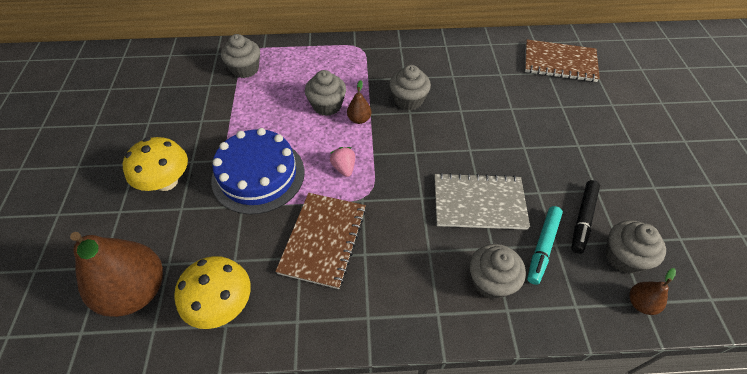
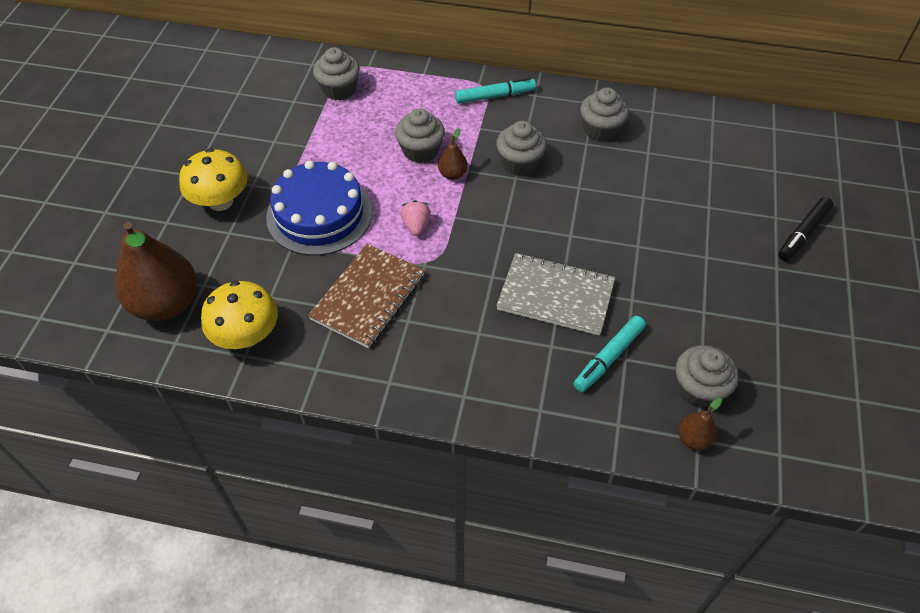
camera: 15 degrees right, 0 degrees up
(370, 53) = (495, 96): none -> turquoise marker
(491, 281) = (534, 378): grey cupcake -> grey cupcake (601, 130)
(559, 63) = (732, 152): brown notebook -> none
(583, 219) = (670, 339): black marker -> black marker (803, 234)

